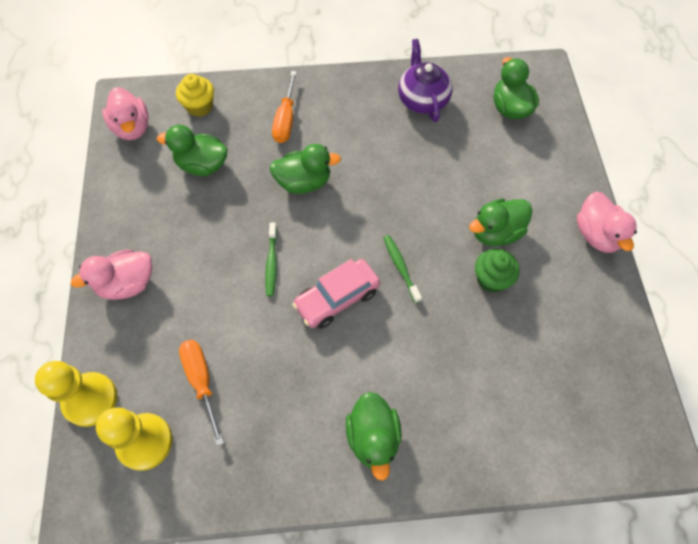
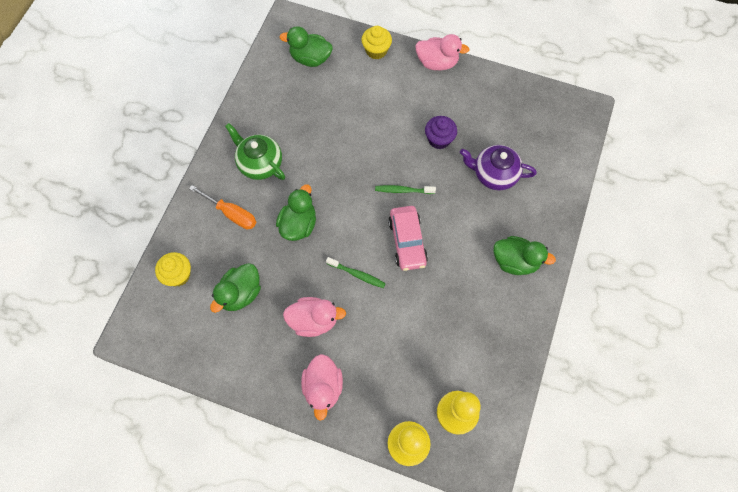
camera: 65 degrees left, 5 degrees up
(132, 128) = (169, 338): pink duck -> pink duck (314, 320)
(201, 380) = (428, 358): orange screwdriver -> none
(355, 118) = (260, 163): none -> green teapot
(422, 99) = (269, 110): purple teapot -> purple teapot (494, 174)
(491, 279) = (439, 139): green cupcake -> purple cupcake
(495, 232) = (406, 119): green duck -> none
(566, 165) = (376, 51): none -> yellow cupcake

